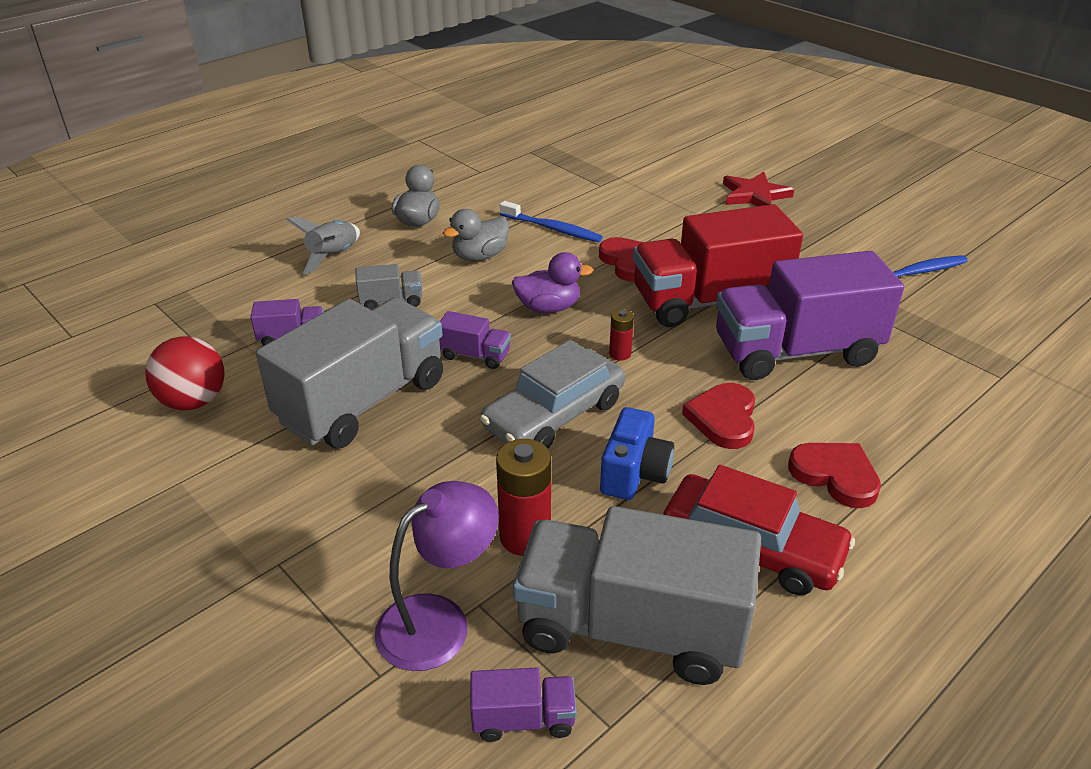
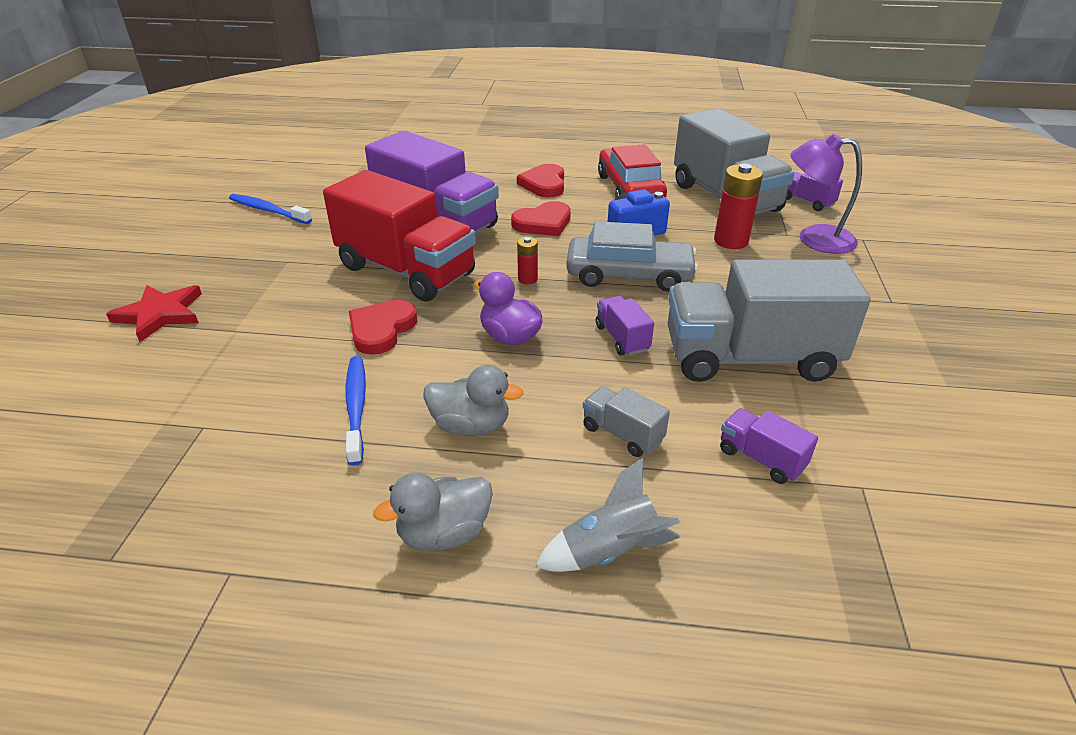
camera: 130 degrees left, 0 degrees up
(194, 401) = (907, 449): red ball -> none

